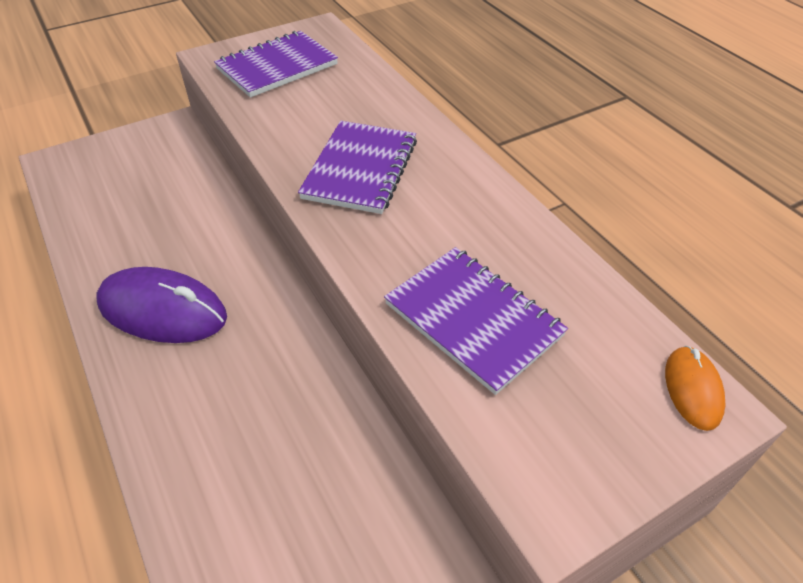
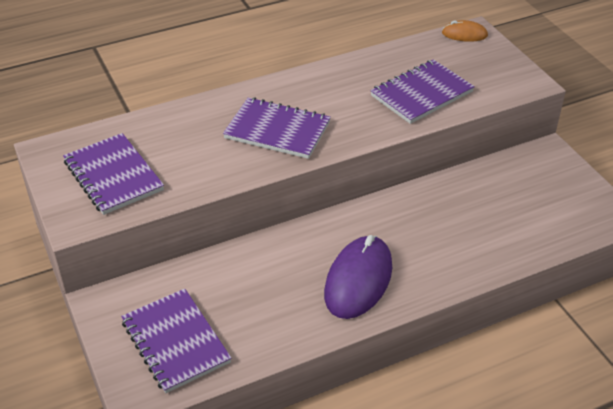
camera: 85 degrees left, 5 degrees down
(109, 175) = (175, 342): none -> purple notebook

